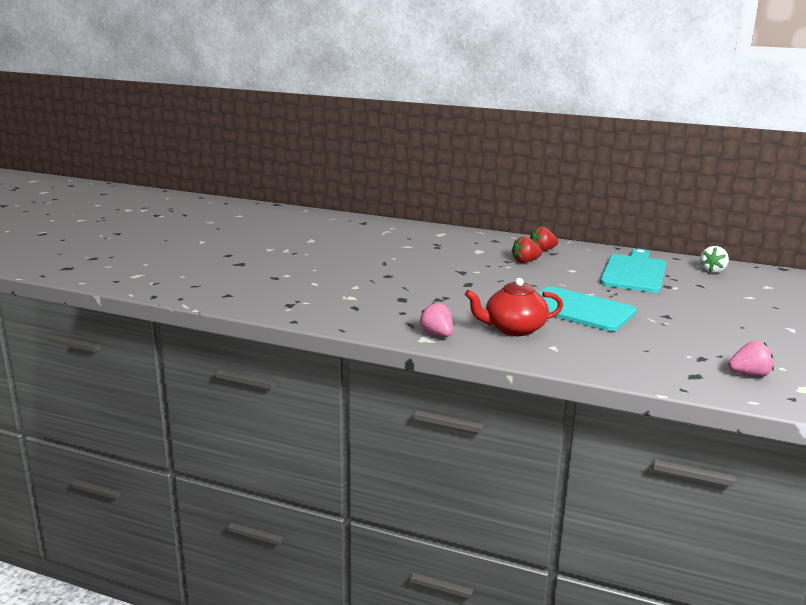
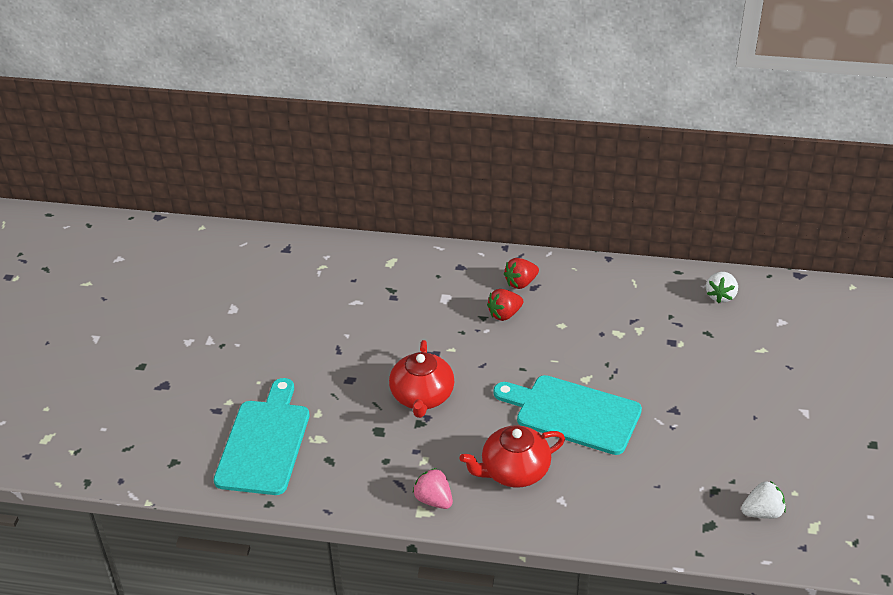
camera: 10 degrees left, 20 degrees up
(444, 288) = (422, 397): none -> red teapot
(634, 272) = (632, 317): turquoise cutting board -> turquoise cutting board (264, 443)
(749, 375) = (762, 512): pink strawberry -> white strawberry

